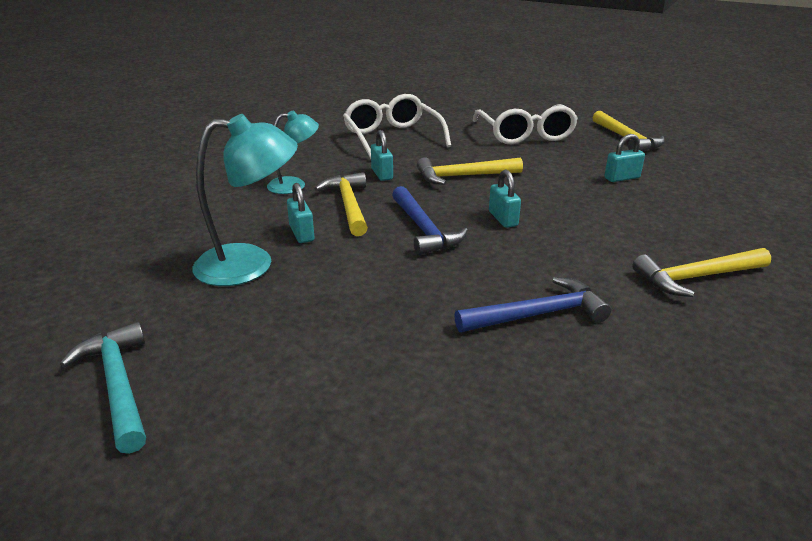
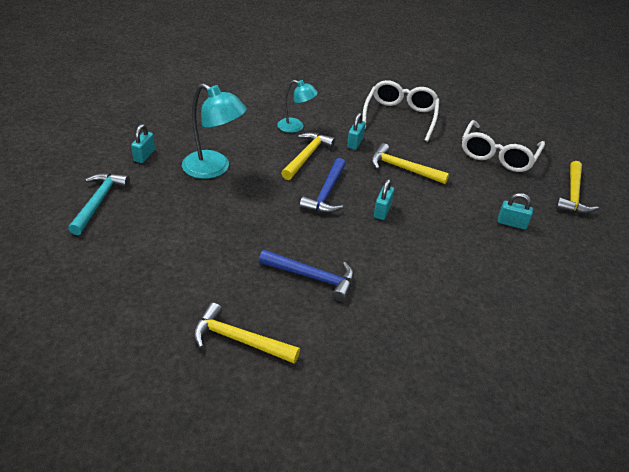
camera: 35 degrees right, 10 degrees up
(301, 233) = (260, 162): turquoise padlock -> turquoise padlock (144, 155)
(696, 278) = (439, 313): yellow hammer -> yellow hammer (239, 340)

